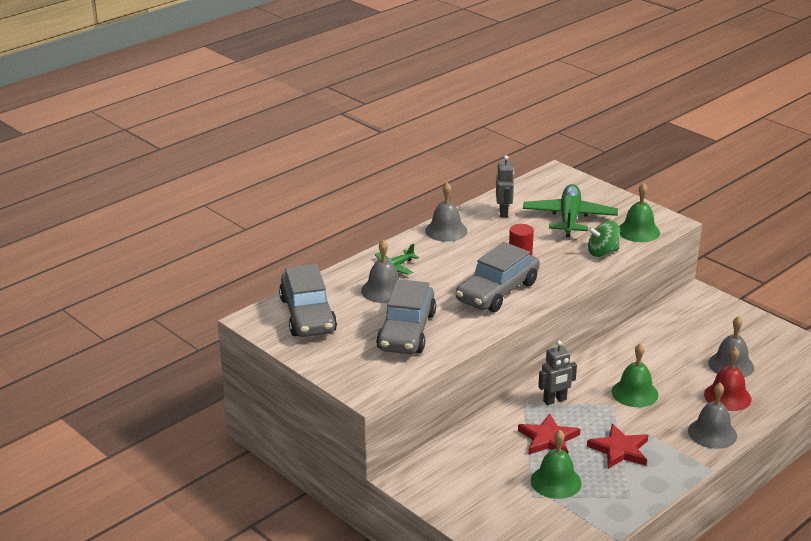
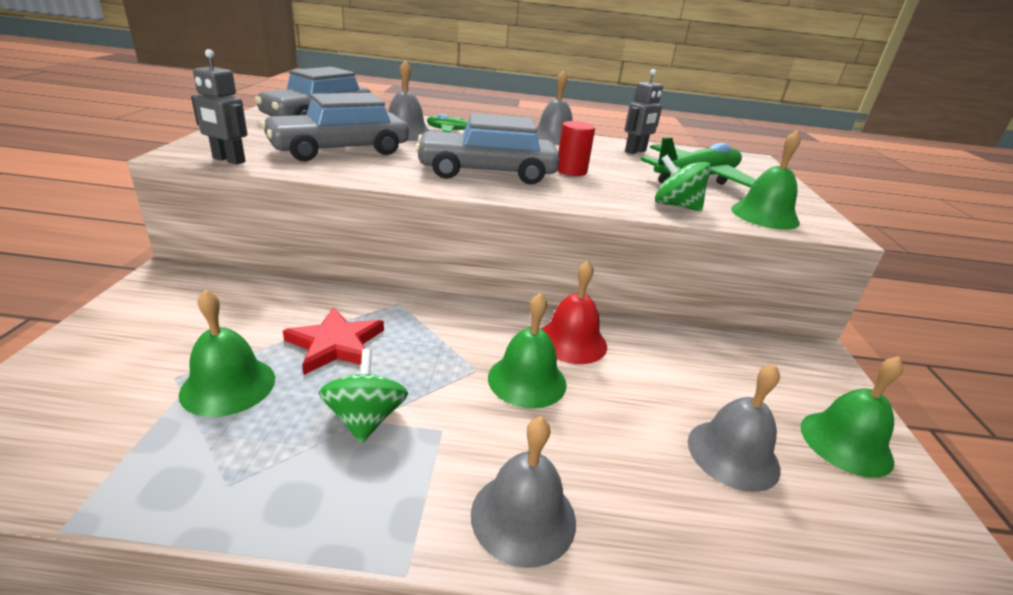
camera: 45 degrees right, 0 degrees up
(555, 400) = (430, 322): grey robot -> grey robot (228, 160)
(619, 450) = (365, 419): red star -> green spinning top
(727, 396) = (649, 489): red bell -> red bell (571, 341)
(753, 332) = (846, 443): none -> green bell

